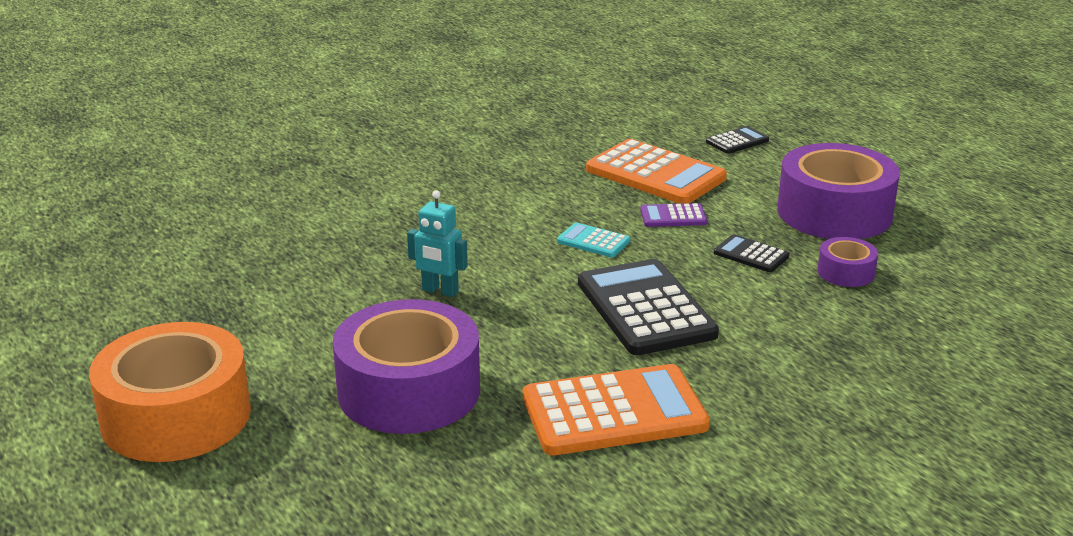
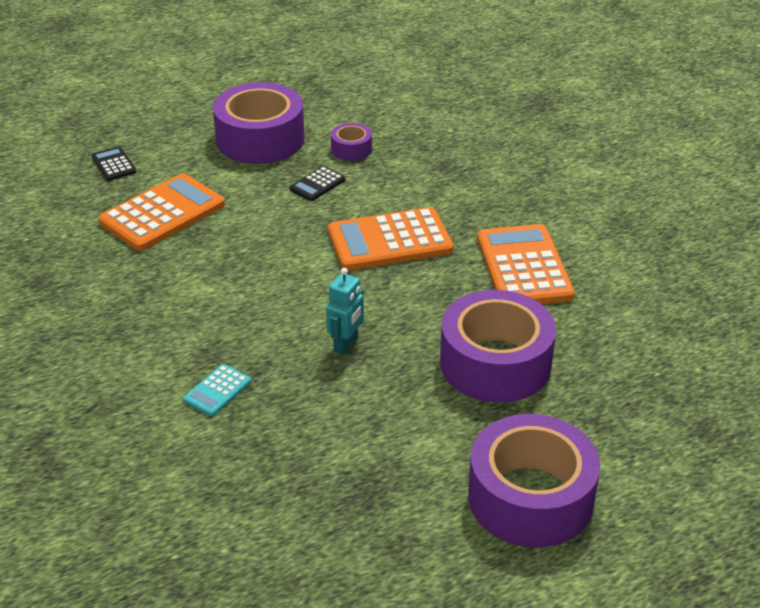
camera: 85 degrees left, 10 degrees up
(176, 416) = (530, 498): orange tape -> purple tape
(593, 241) = (277, 257): turquoise calculator -> turquoise calculator (217, 391)
(645, 309) = (389, 241): black calculator -> orange calculator
(673, 216) = (245, 213): purple calculator -> none

